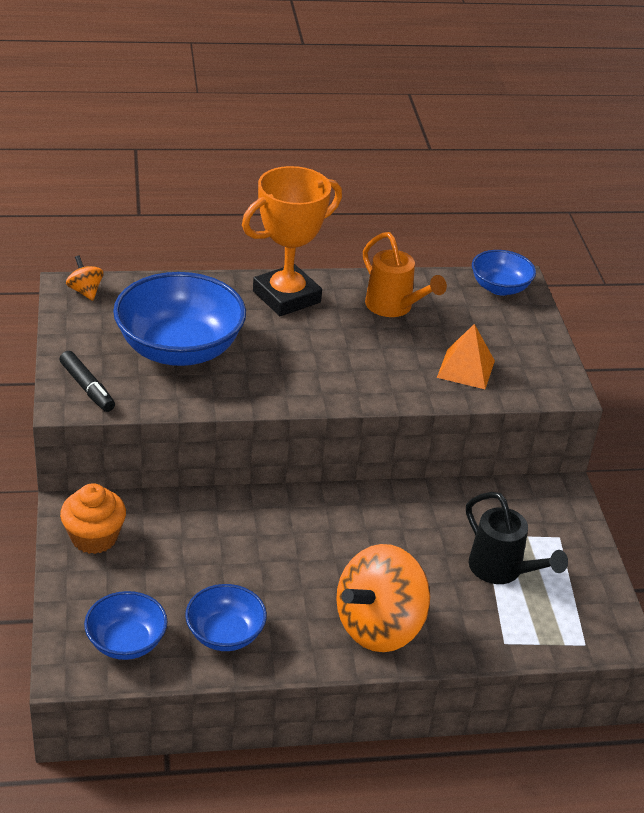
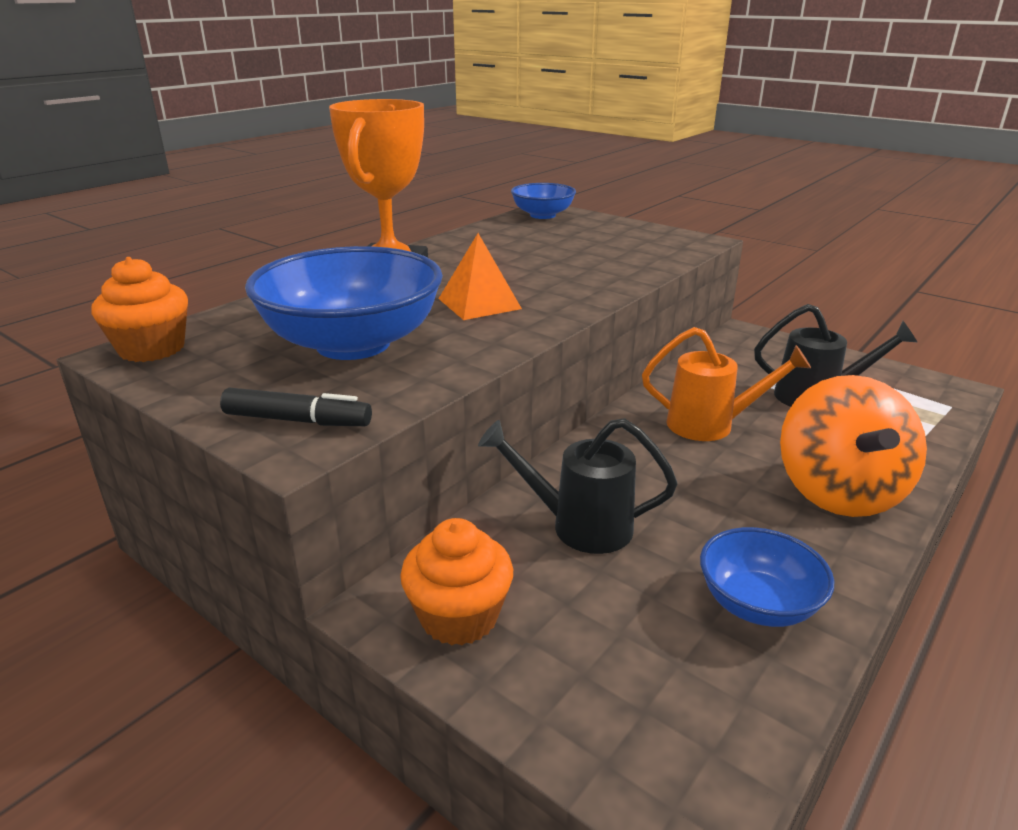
camera: 40 degrees left, 10 degrees down
(85, 291) = (152, 349): orange spinning top -> orange cupcake
(126, 642) = (692, 706): blue bowl -> none
(210, 538) = (579, 526): none -> black watering can
(393, 307) = (492, 248): orange watering can -> orange watering can (710, 425)
(465, 369) = (619, 256): orange pyramid -> orange pyramid (479, 303)

